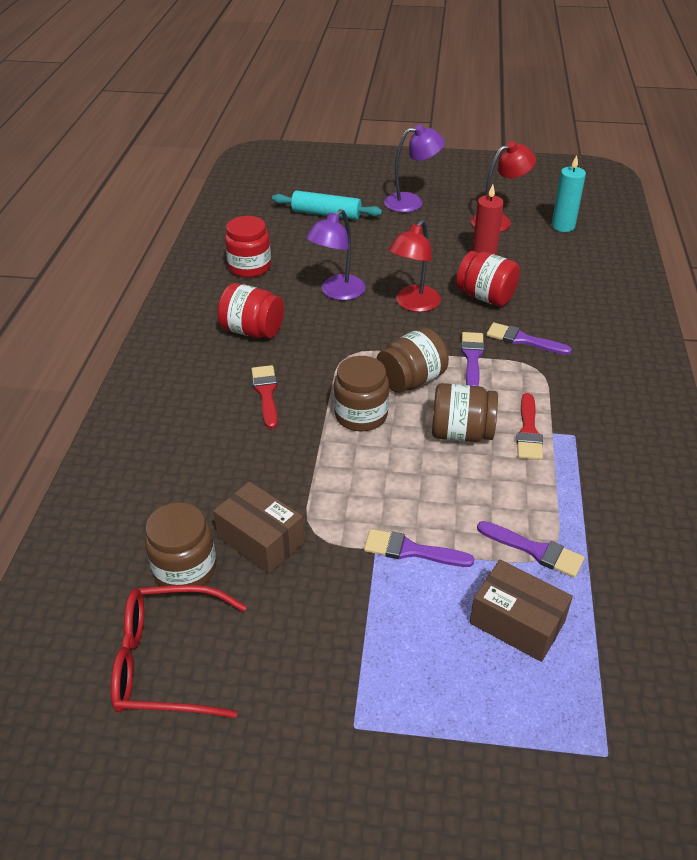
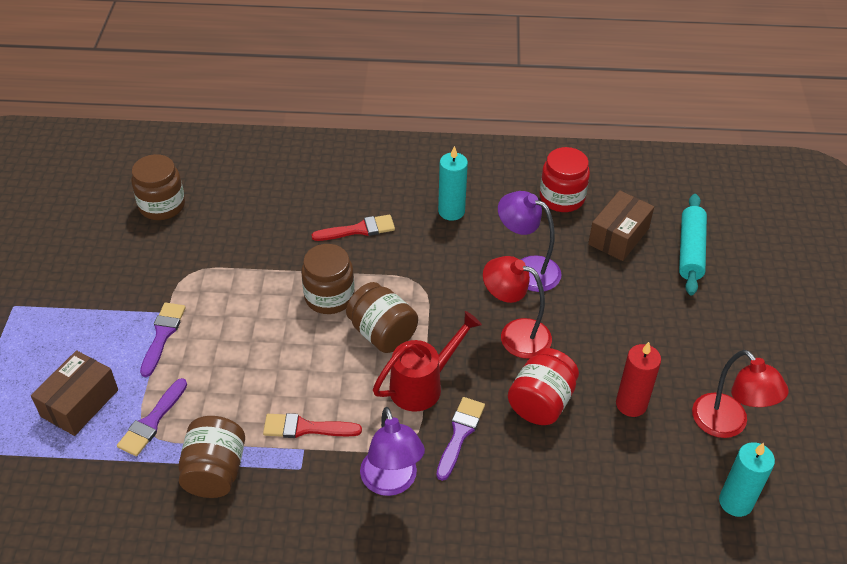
camera: 85 degrees right, 5 degrees up
(167, 662) = (84, 208): red glasses -> none
(252, 331) = (451, 211): red jar -> turquoise candle
(260, 540) = (185, 243): brown box -> brown box (618, 236)
(411, 202) = (747, 331): purple lamp -> purple lamp (391, 482)
(461, 433) = (304, 372): brown jar -> brown jar (215, 471)
(472, 358) = (423, 385): purple brush -> red watering can

